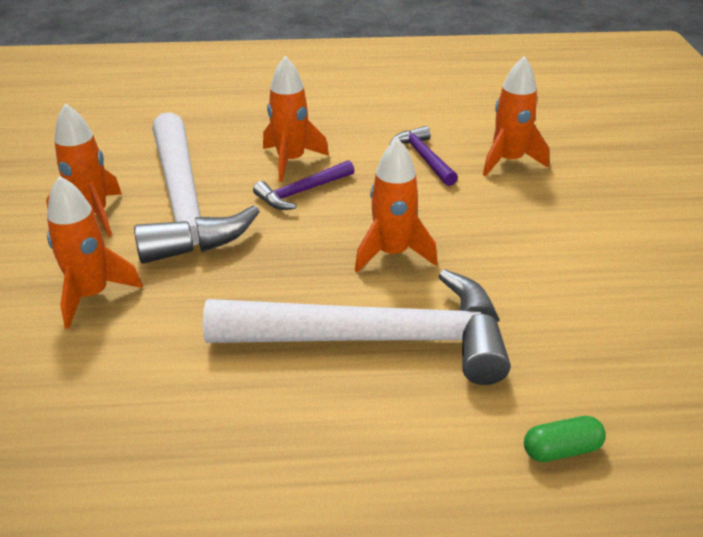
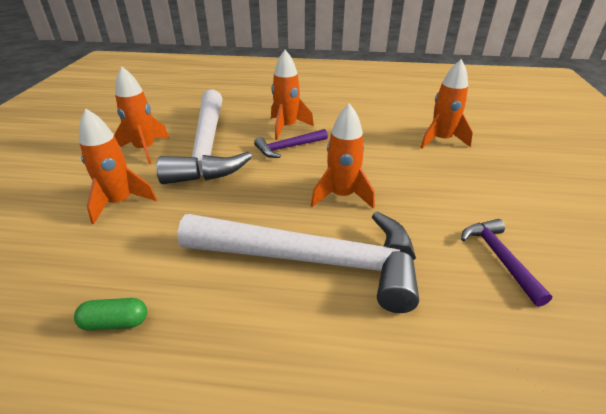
camera: 10 degrees right, 0 degrees up
(424, 158) = (379, 133): purple hammer -> purple hammer (499, 258)
(561, 450) = (457, 388): green capsule -> green capsule (115, 322)

